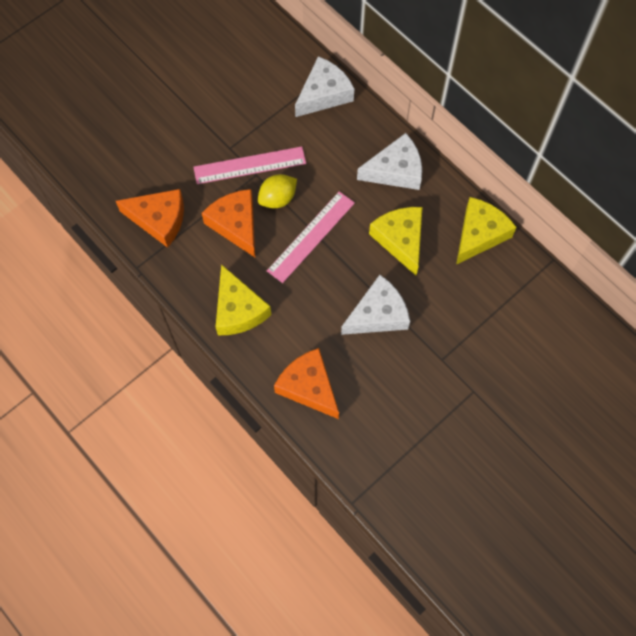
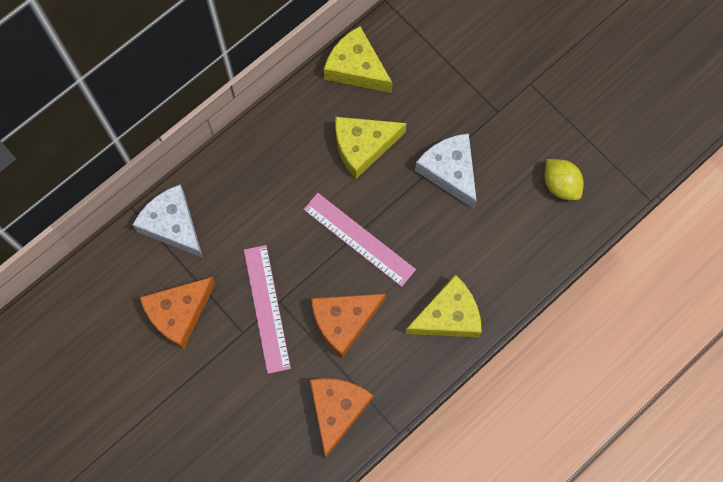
camera: 90 degrees left, 5 degrees up
(278, 199) = (311, 276): yellow lemon -> yellow lemon (560, 185)
(308, 387) = (533, 241): orange cheese -> orange cheese (179, 313)
(395, 170) = (277, 149): white cheese -> none

